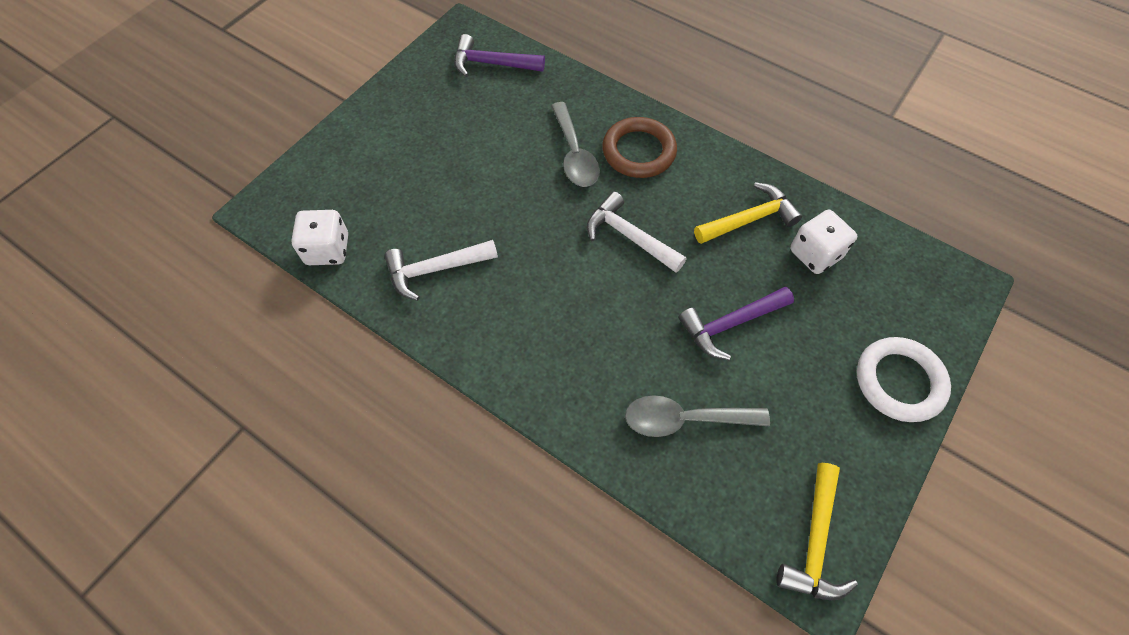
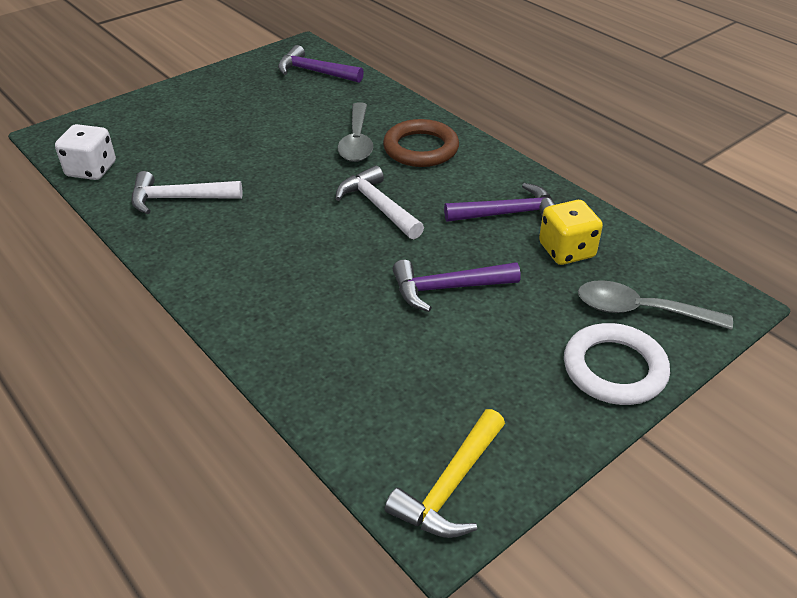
camera: 15 degrees right, 20 degrees down
(684, 419) = (359, 353): grey spoon -> grey spoon (640, 311)
(749, 219) = (508, 213): yellow hammer -> purple hammer
(815, 254) = (566, 250): white dice -> yellow dice

